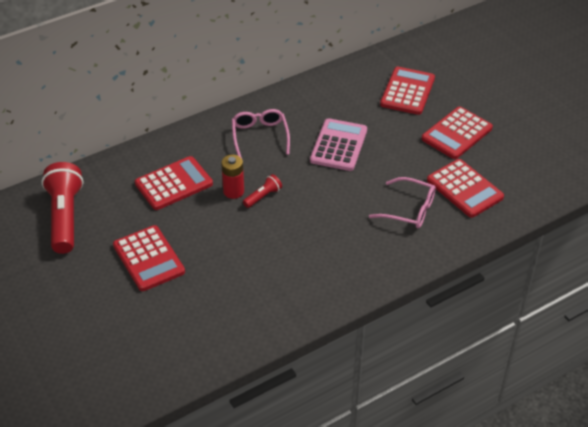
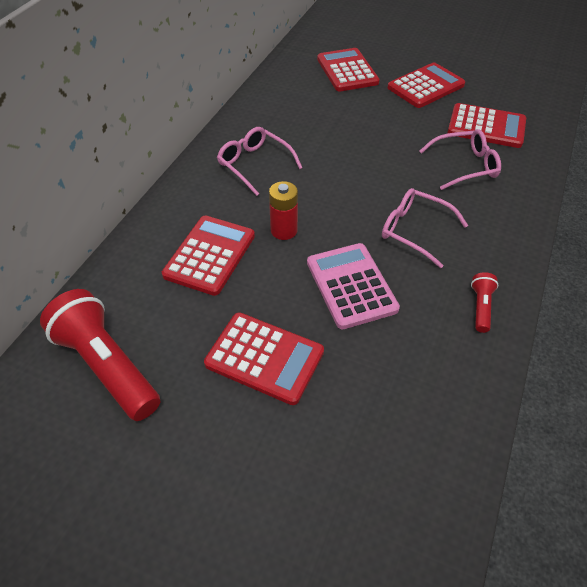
camera: 35 degrees left, 5 degrees up
(263, 196) = (319, 220): red flashlight -> red flashlight (480, 307)
(318, 235) = (415, 231): none -> pink glasses
(339, 145) = (339, 139): pink calculator -> pink calculator (351, 285)
(456, 133) = (426, 86): red calculator -> red calculator turned 135 degrees counterclockwise

